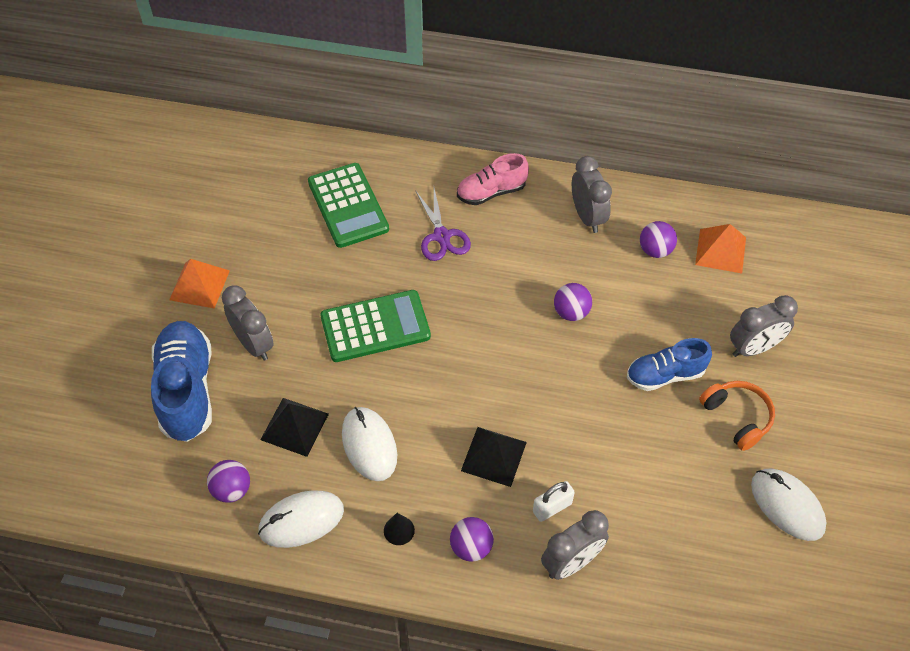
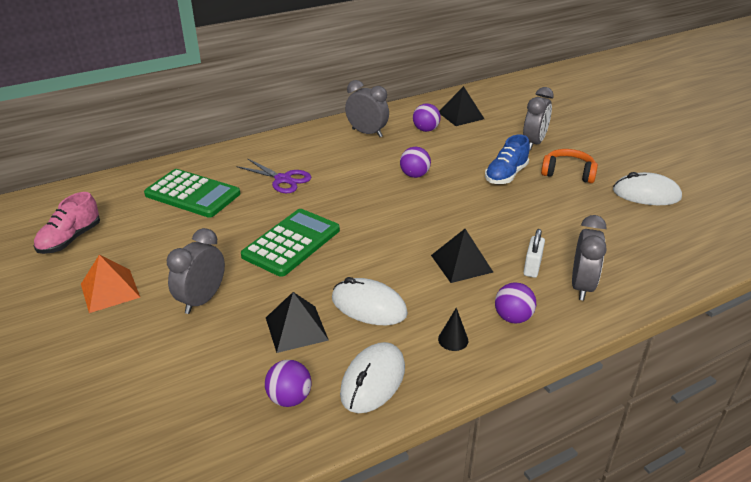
camera: 40 degrees left, 20 degrees down
(187, 390) = (171, 359): blue shoe -> none
(254, 344) = (202, 300): grey clock -> grey clock turned 75 degrees counterclockwise
(491, 192) = (291, 147): pink shoe -> pink shoe (70, 239)
(720, 251) = (461, 115): orange pyramid -> black pyramid

